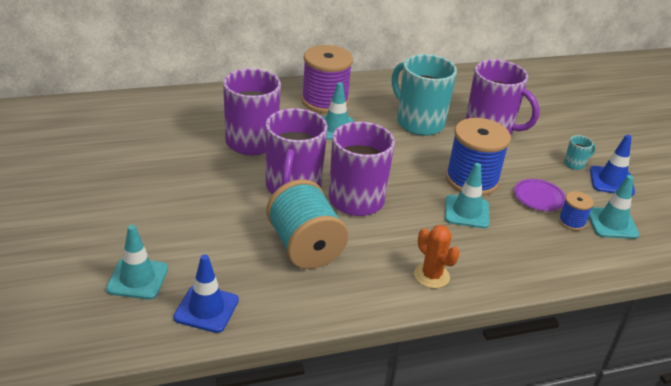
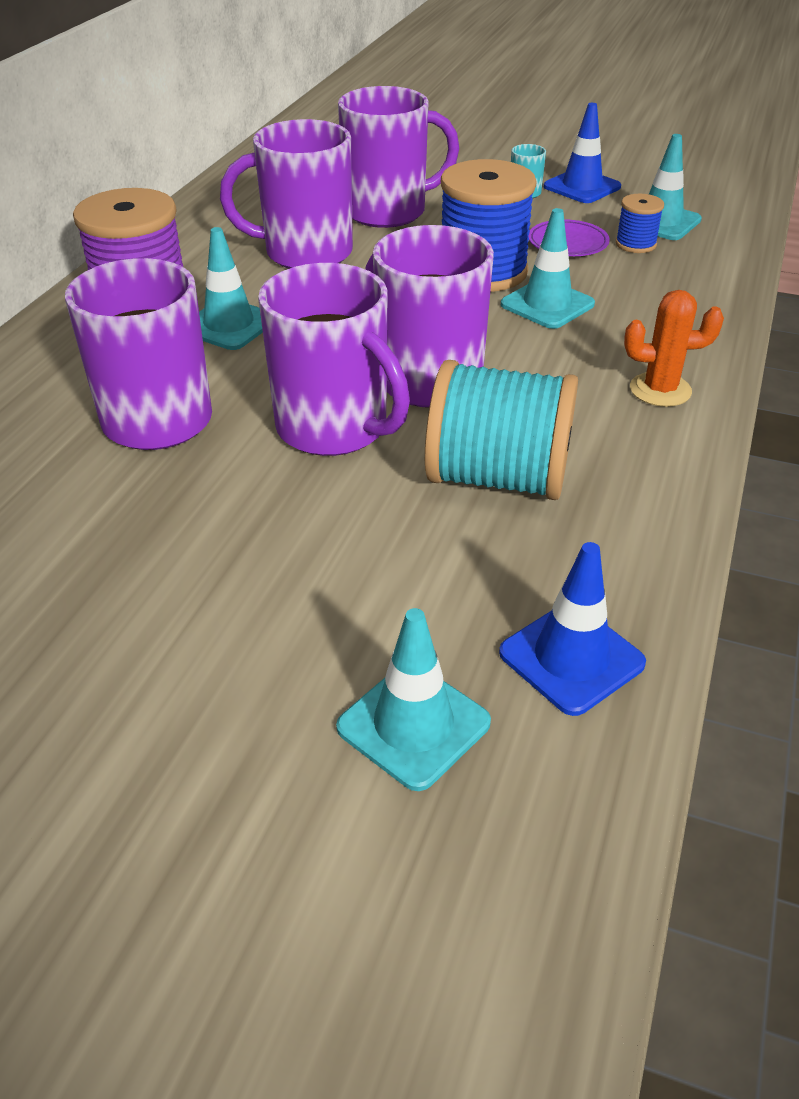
camera: 50 degrees left, 5 degrees up
(419, 122) = (305, 253): turquoise mug -> purple mug

